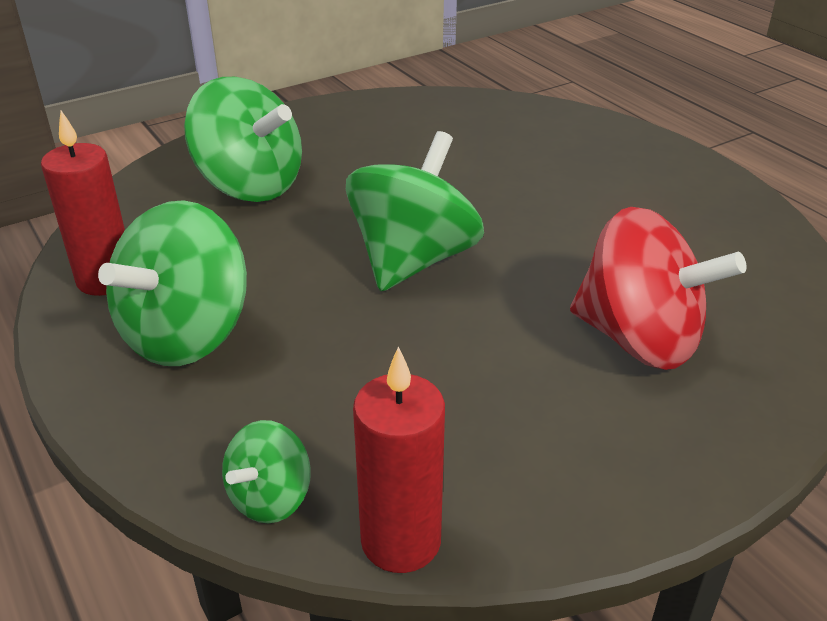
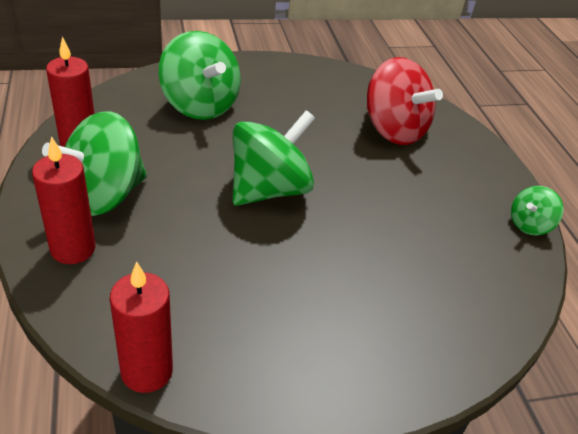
camera: 15 degrees right, 5 degrees up
(186, 418) = (73, 249): none -> red candle
(270, 498) = (90, 316): green spinning top -> green spinning top (529, 225)
(639, 339) = (380, 294): red spinning top -> red spinning top (393, 130)

